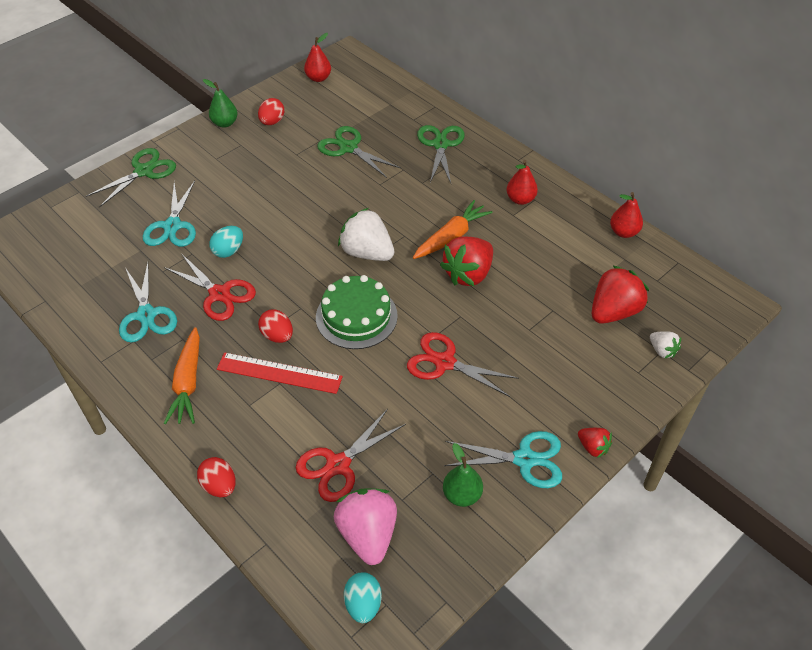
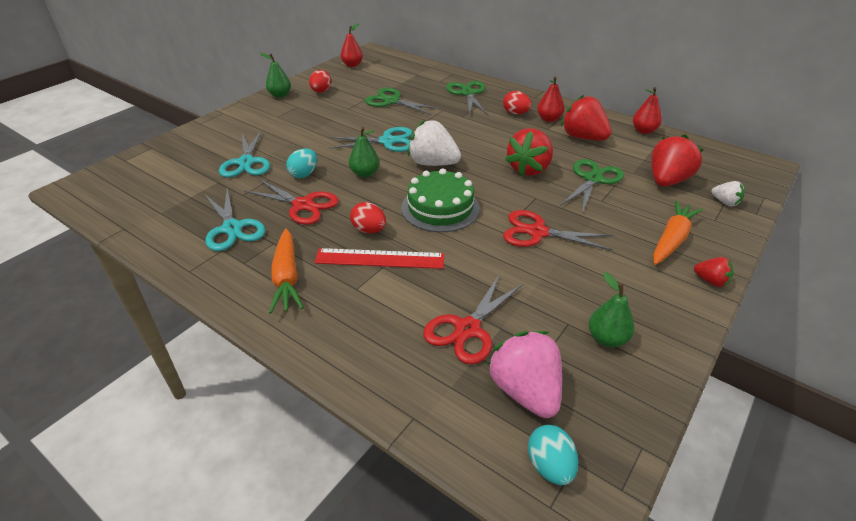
camera: 10 degrees left, 10 degrees down
(143, 171) = (212, 129): green scissors -> green scissors (593, 179)
(219, 486) = (344, 366): red egg -> red egg (516, 113)
(291, 258) = (365, 173): none -> green pear
(451, 237) = (502, 147): orange carrot -> orange carrot (671, 239)
(524, 459) = (652, 299): turquoise scissors -> turquoise scissors (387, 141)
(548, 234) = (583, 137): none -> red strawberry

